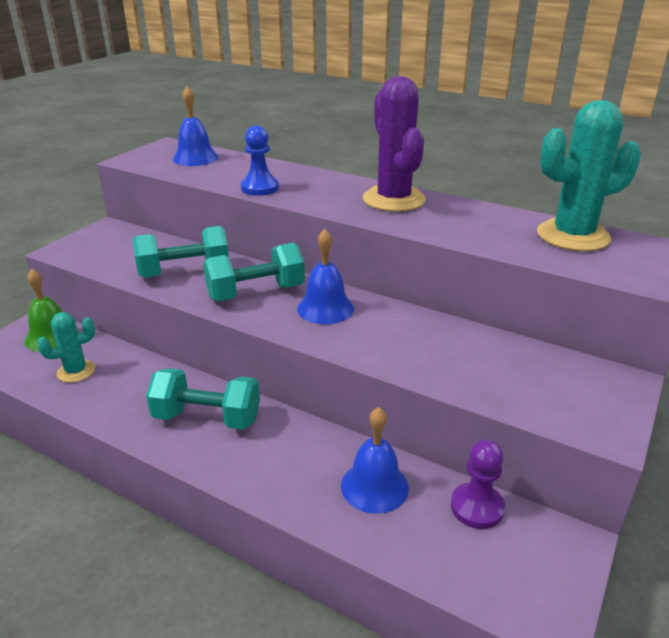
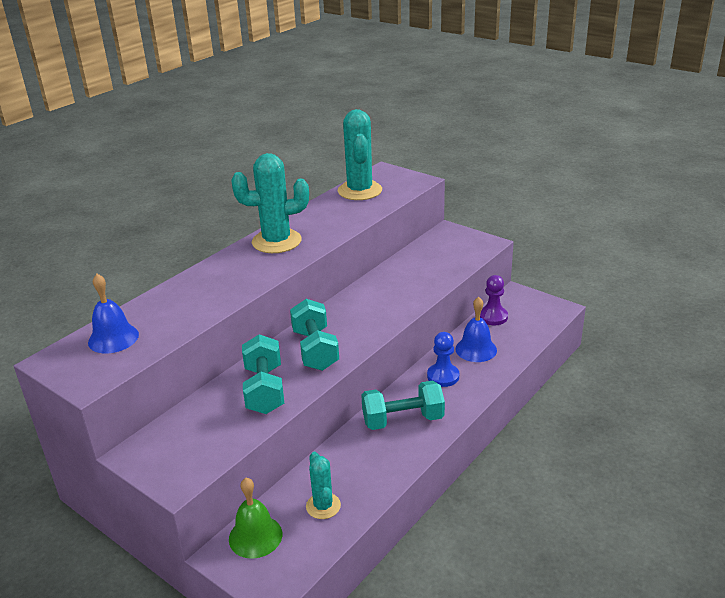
camera: 80 degrees left, 0 degrees up
(207, 418) = (403, 420): turquoise dumbbell -> turquoise dumbbell turned 60 degrees clockwise
(260, 188) = (221, 299): blue pawn -> blue pawn (443, 376)
(325, 308) = (348, 318): blue bell -> none
(393, 199) = (276, 241): purple cactus -> turquoise cactus

